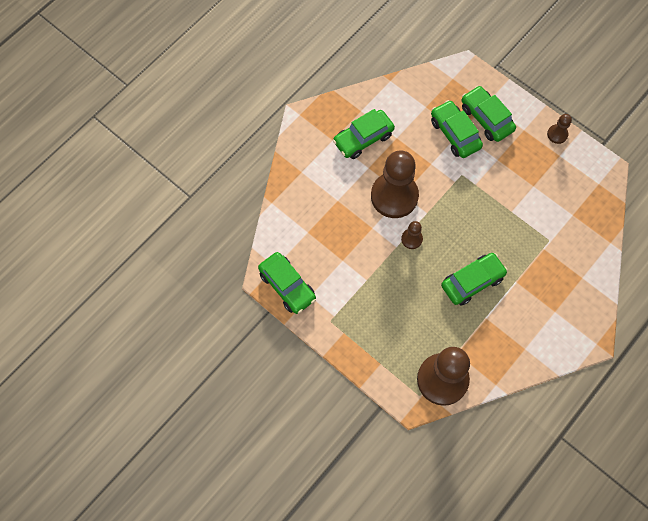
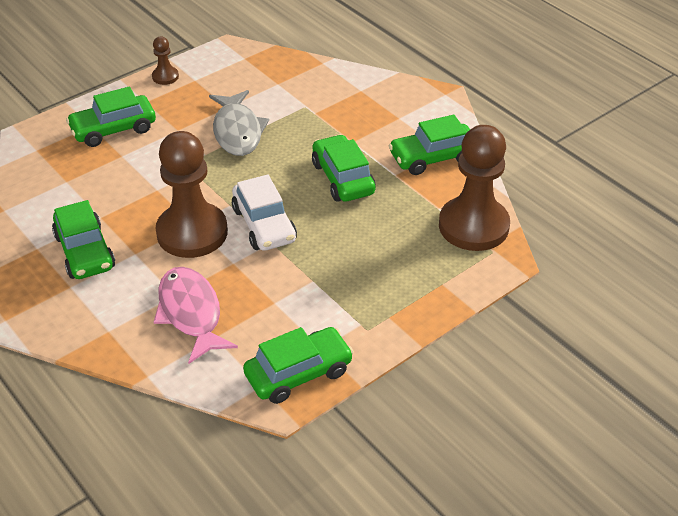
camera: 80 degrees left, 25 degrees down
(324, 213) = (191, 313): none -> pink fish
(411, 239) = (264, 225): brown pawn -> white car
(455, 134) = (122, 160): green car -> green car (433, 157)
(506, 199) = (237, 131): none -> grey fish

